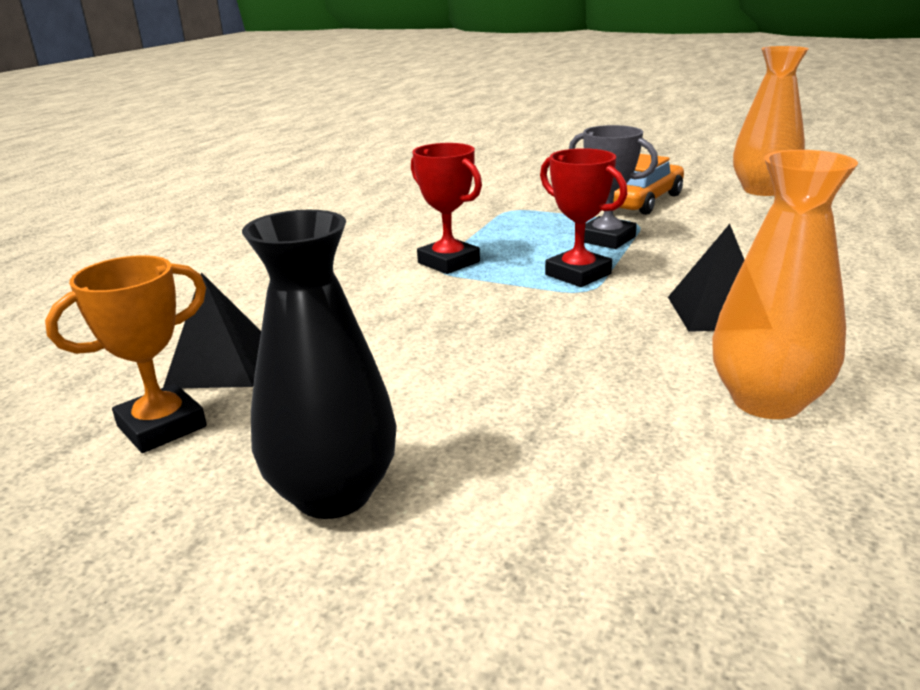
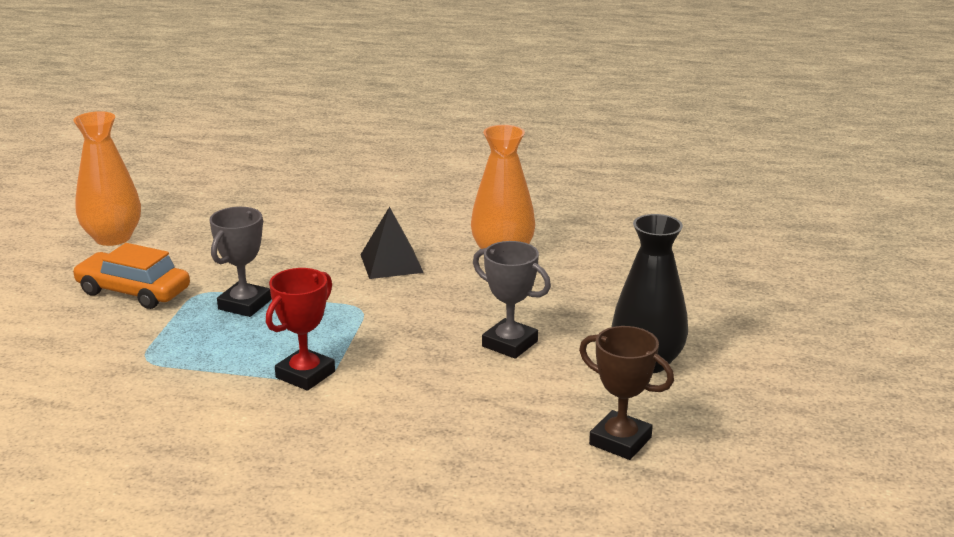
camera: 105 degrees left, 0 degrees up
(162, 426) = (620, 441): orange trophy -> brown trophy
(220, 365) = (532, 443): black pyramid -> none
(455, 375) = (509, 344): none -> grey trophy
(578, 274) = (329, 313): red trophy -> none

